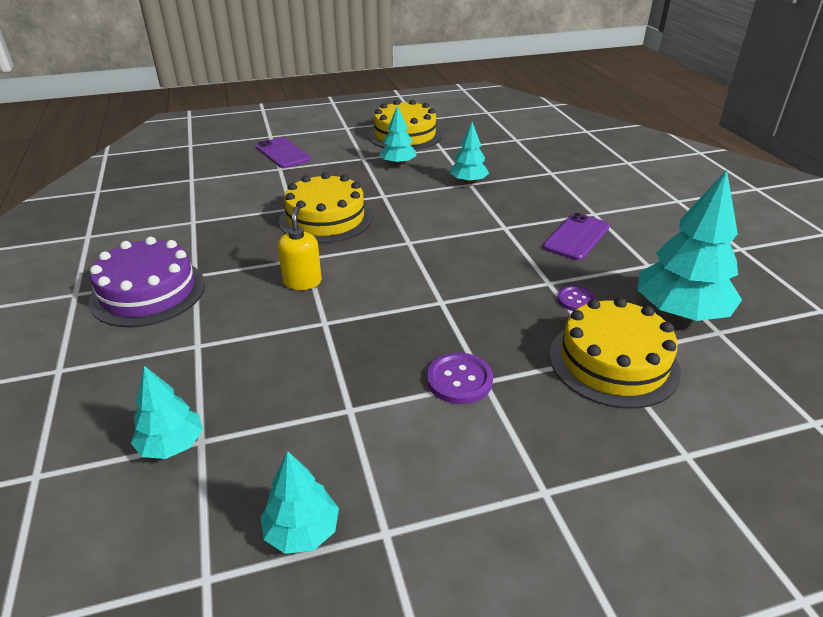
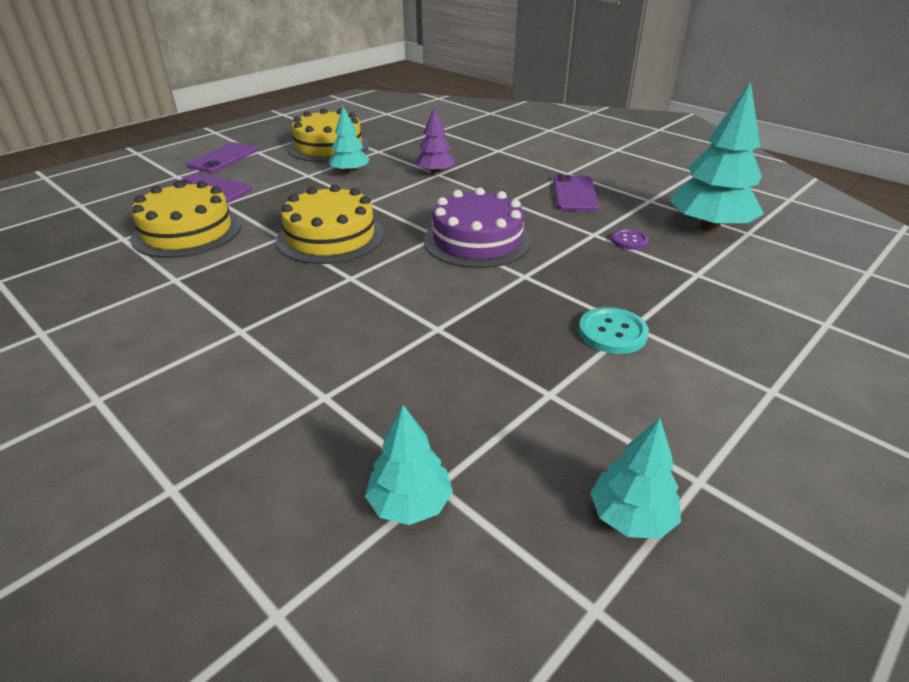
camera: 30 degrees left, 0 degrees up
(148, 292) = (200, 365): purple cake -> purple cake (477, 240)
(302, 282) = (372, 299): yellow soap dispenser -> none
(316, 128) = (223, 158): none -> purple phone
(459, 380) = (612, 332): purple button -> turquoise button
(468, 182) = (435, 173): turquoise tree -> purple tree
(613, 362) = (707, 277): yellow cake -> yellow cake (187, 231)

